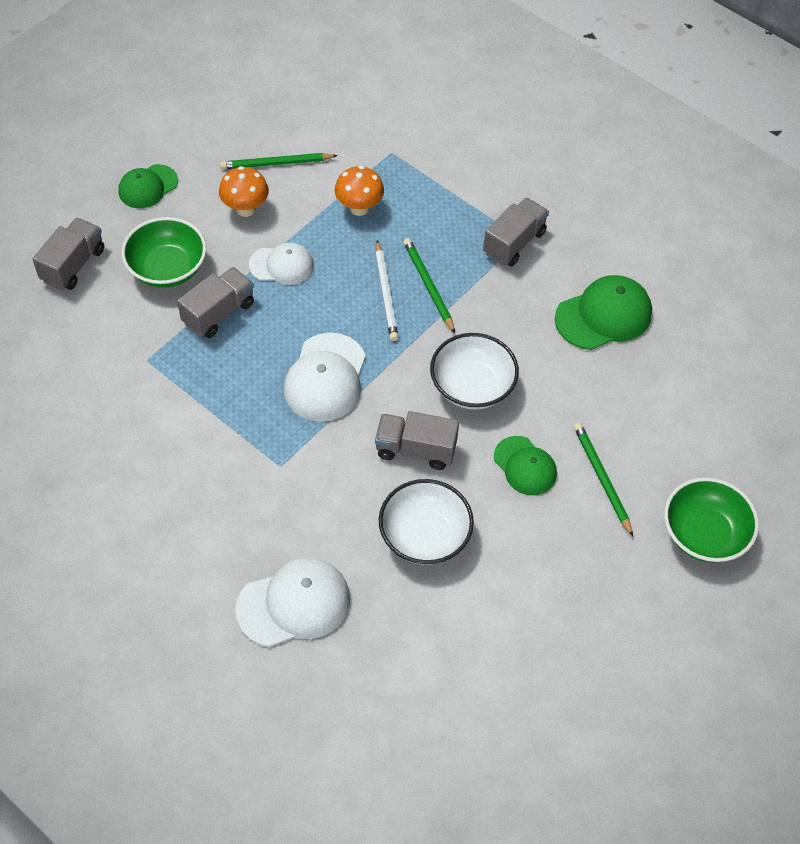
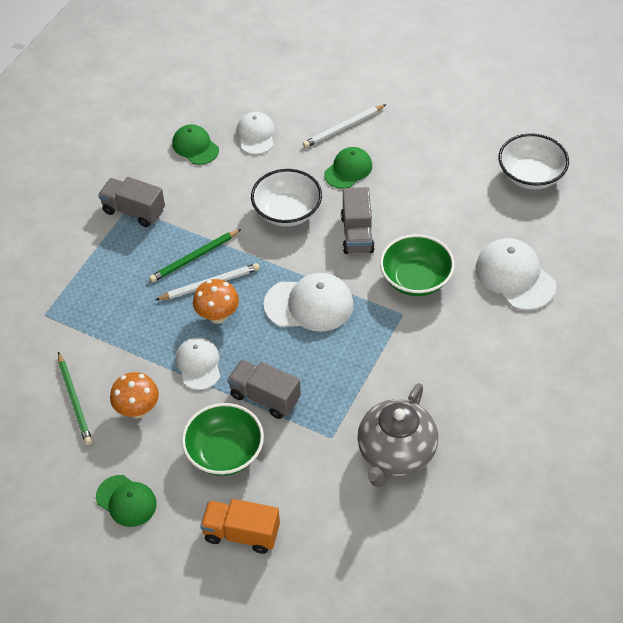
camera: 100 degrees left, 5 degrees down
(73, 265) = (241, 534): grey truck -> orange truck
(102, 411) = (395, 454): none -> grey teapot
(359, 208) = (118, 323): orange mushroom -> orange mushroom (217, 316)
(424, 536) = (428, 214): white bowl -> white bowl (530, 175)
(601, 478) = (343, 128): green pencil -> white pencil
(603, 315) = (195, 146): green cap -> green cap, size x0.65
(610, 380) = (256, 135): none -> white cap
(704, 534) = (368, 73): green bowl -> green bowl (416, 279)

